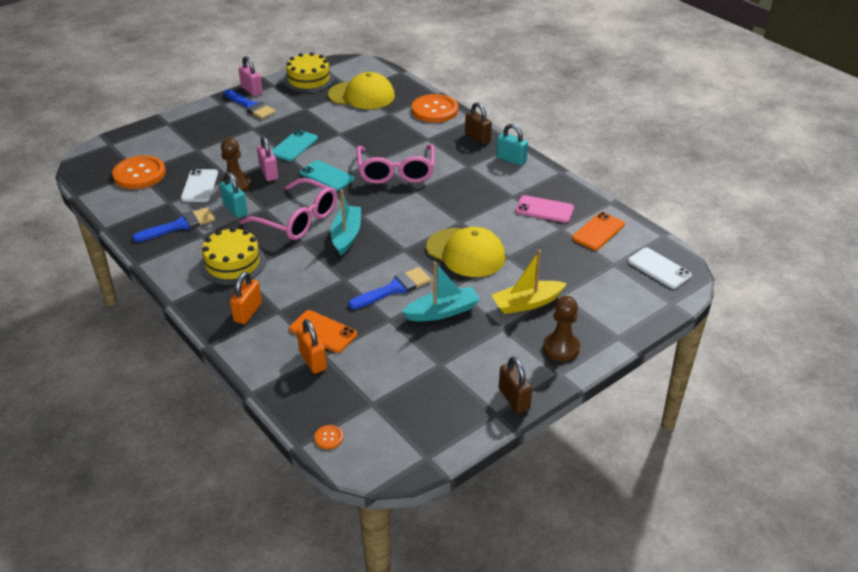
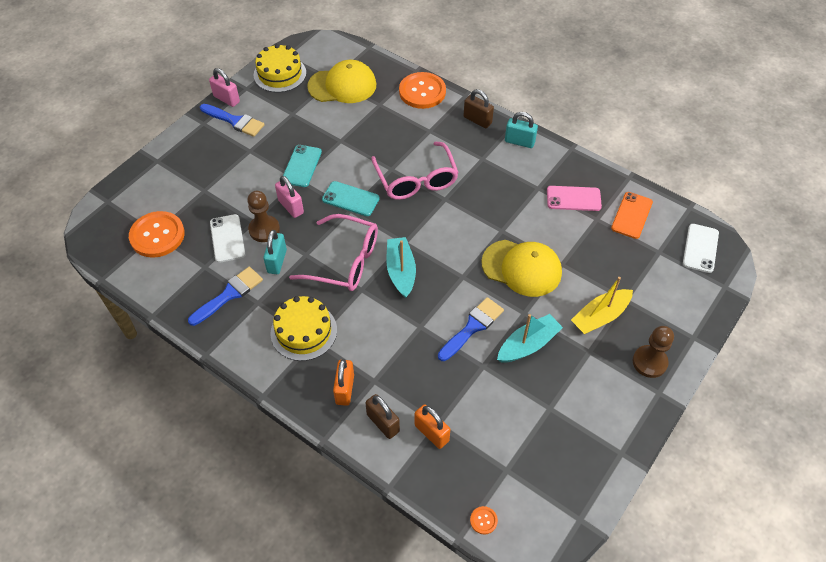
camera: 15 degrees left, 15 degrees up
(235, 209) = (277, 261): turquoise padlock -> turquoise padlock turned 60 degrees clockwise
(323, 332) = (427, 396): orange phone -> none
(514, 399) = (630, 432): brown padlock -> brown padlock (383, 423)
(659, 268) = (700, 248): white phone -> white phone turned 75 degrees clockwise

